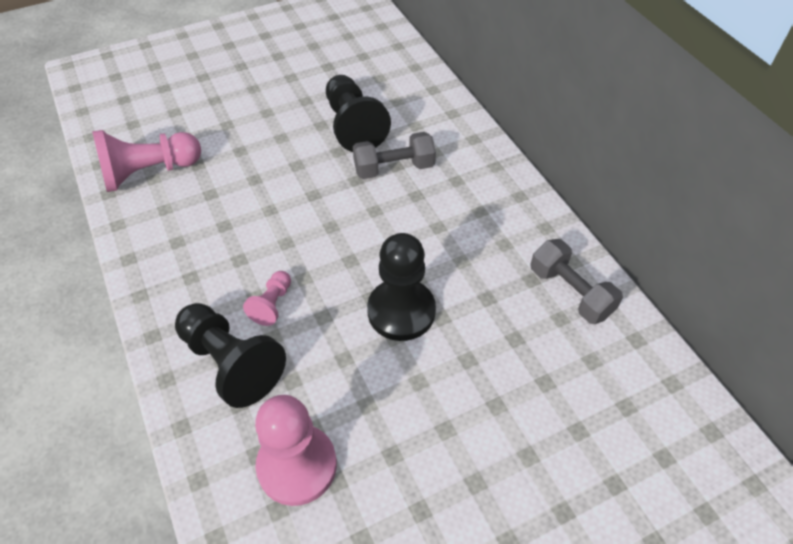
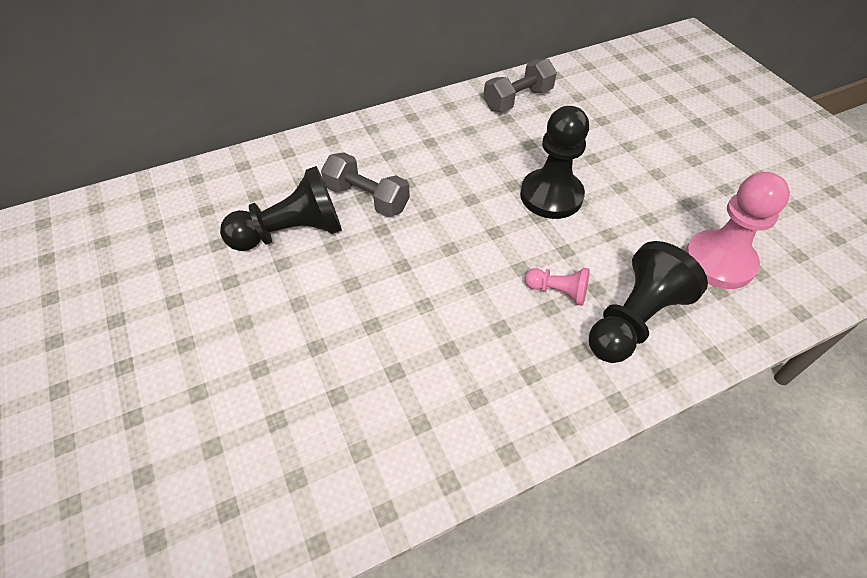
camera: 90 degrees left, 0 degrees up
(149, 173) = (347, 459): pink pawn -> none
(394, 168) = (367, 198): grey dumbbell -> grey dumbbell turned 45 degrees counterclockwise

